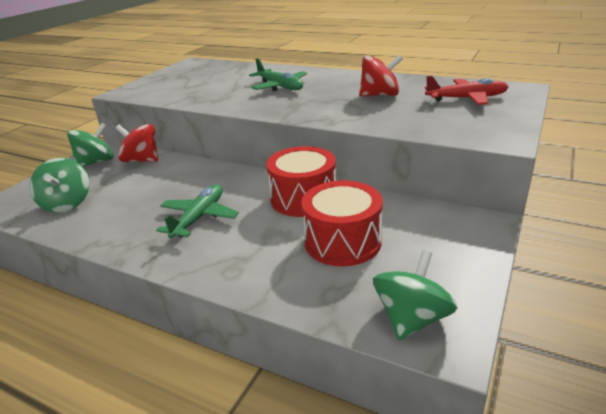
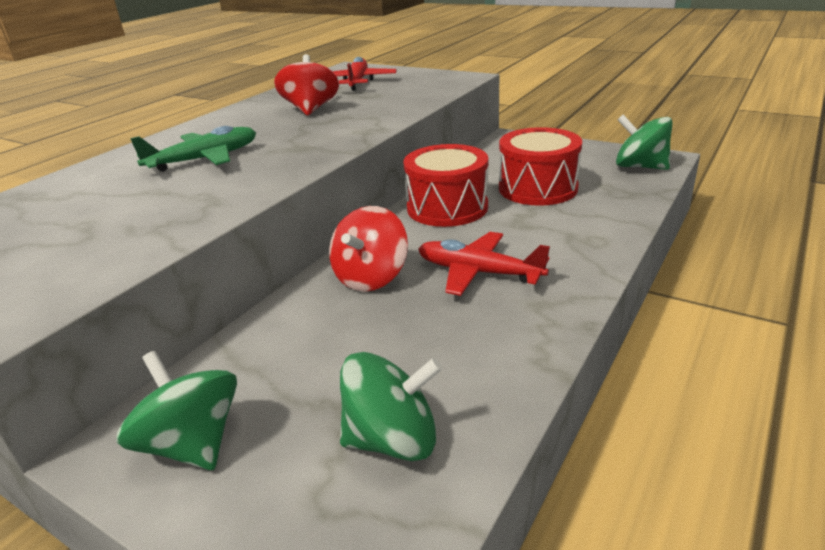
camera: 85 degrees left, 0 degrees up
(141, 160) = (236, 366): red spinning top -> red spinning top (371, 277)
(199, 218) = (479, 273): green plane -> red plane

